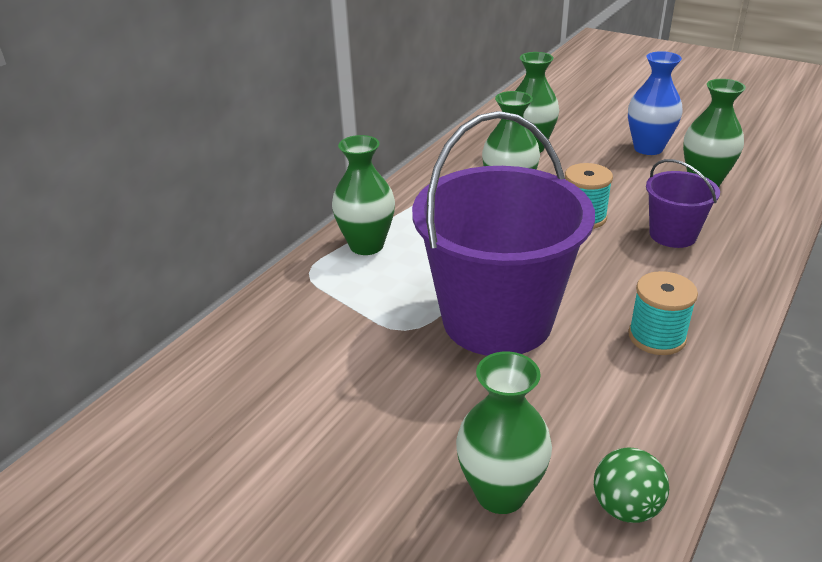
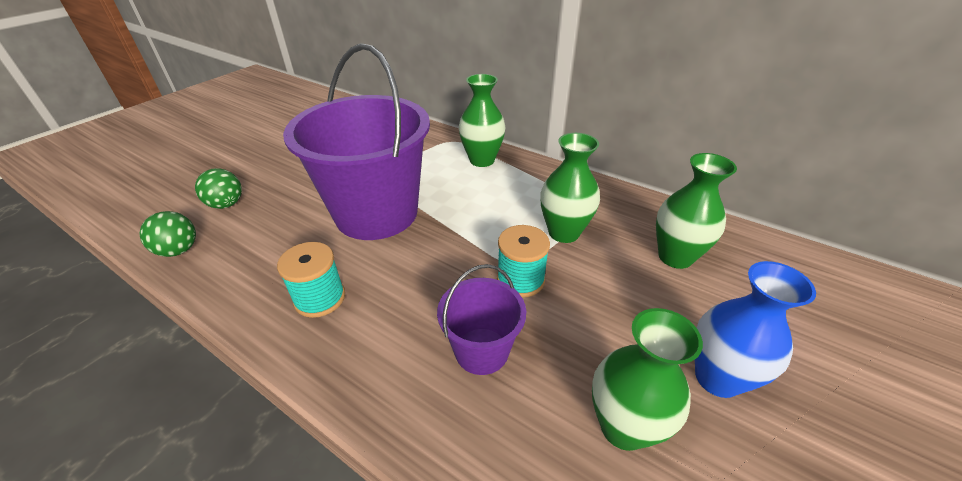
camera: 90 degrees right, 5 degrees up
(500, 493) = (226, 204): green vase -> green ball

